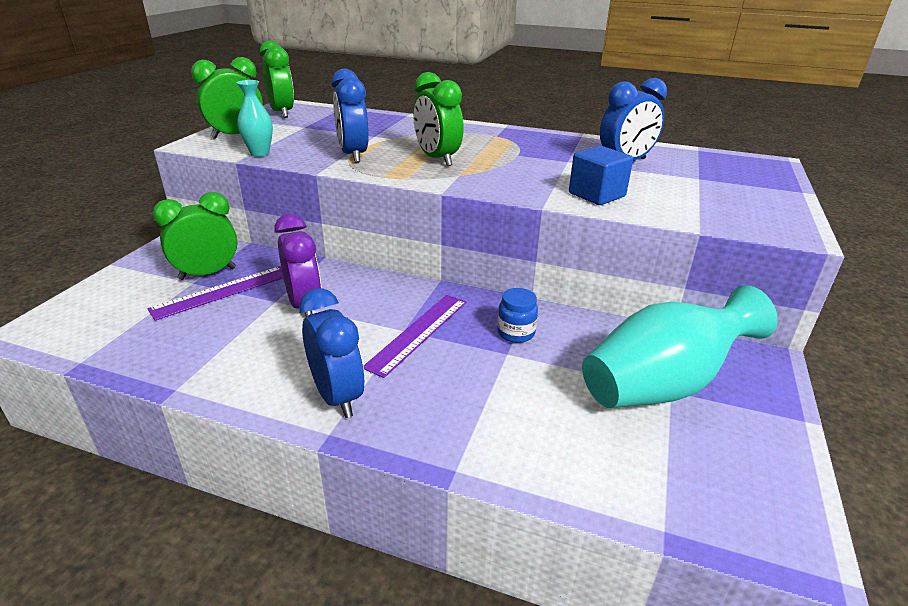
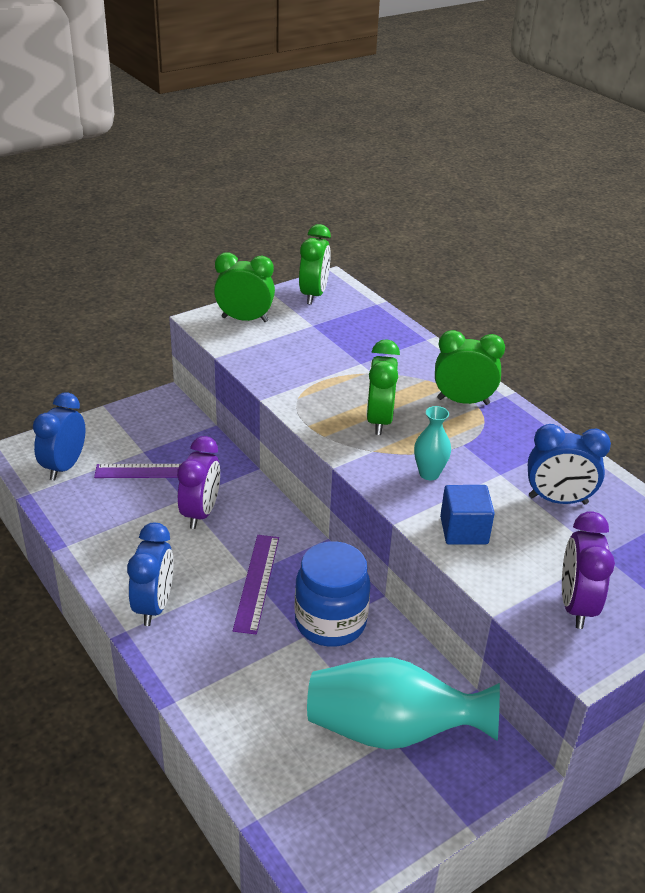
camera: 35 degrees right, 5 degrees up
(207, 273) = (159, 447): green clock -> green clock (463, 401)
(260, 153) = (241, 353): turquoise vase -> turquoise vase (429, 474)
(353, 155) = (313, 386): blue clock -> blue clock (64, 466)
(418, 333) = (257, 582): purple ruler -> purple ruler turned 60 degrees counterclockwise
(516, 333) = (330, 622): blue jar -> blue jar, size x2.00
(734, 207) = (576, 606): none -> purple clock

